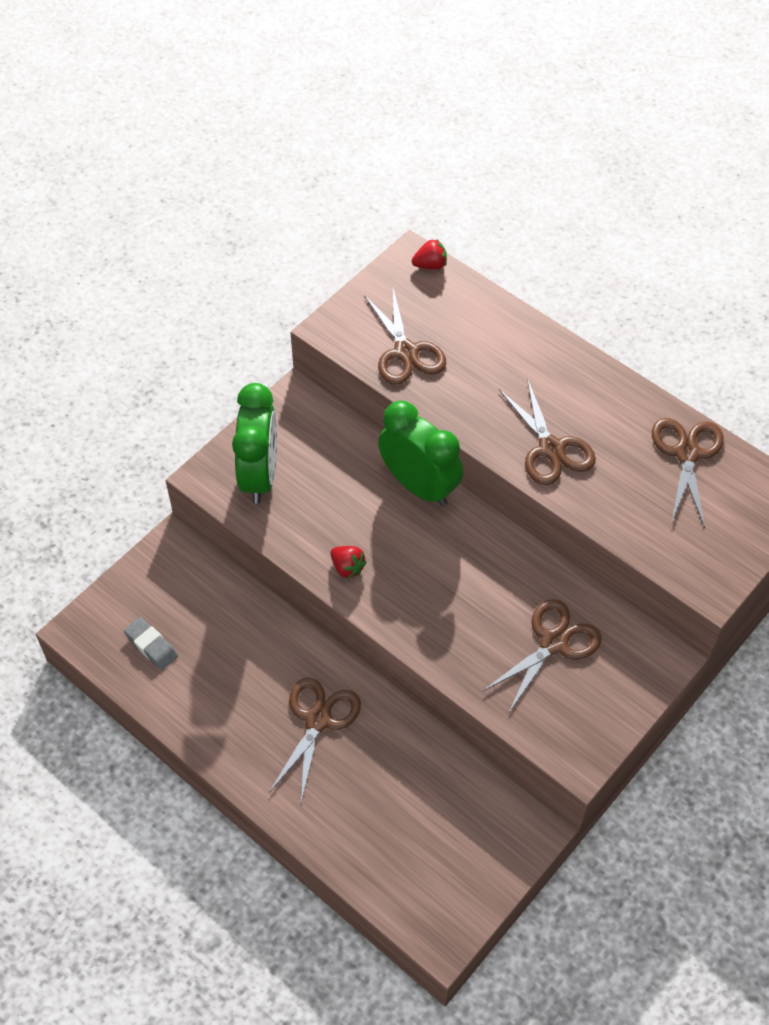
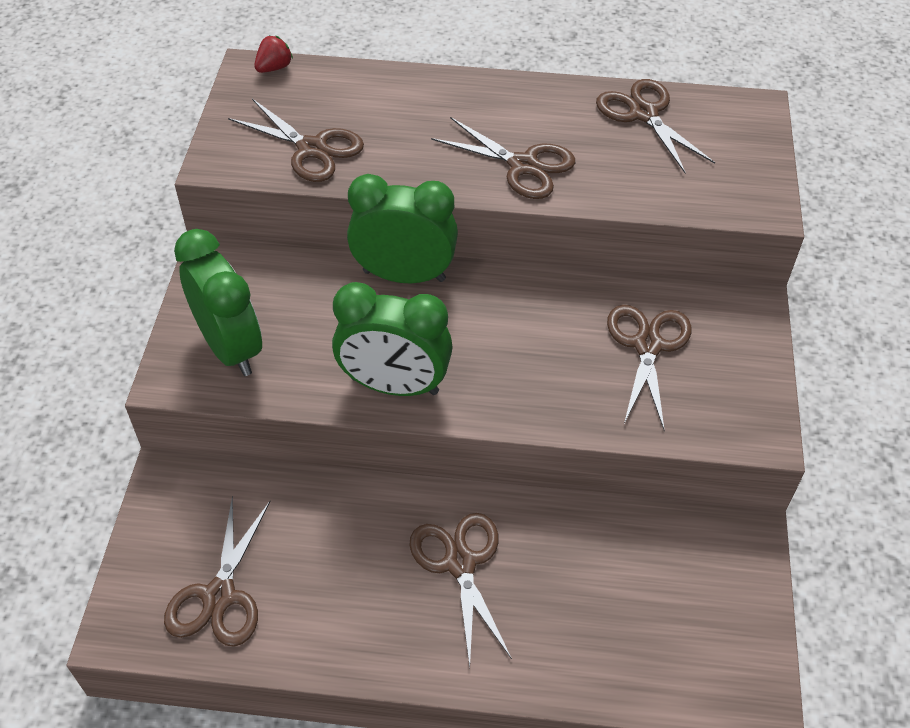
camera: 35 degrees left, 5 degrees down
(151, 646) = (219, 596): grey eraser -> brown scissors
(347, 567) = (394, 386): red strawberry -> green clock

